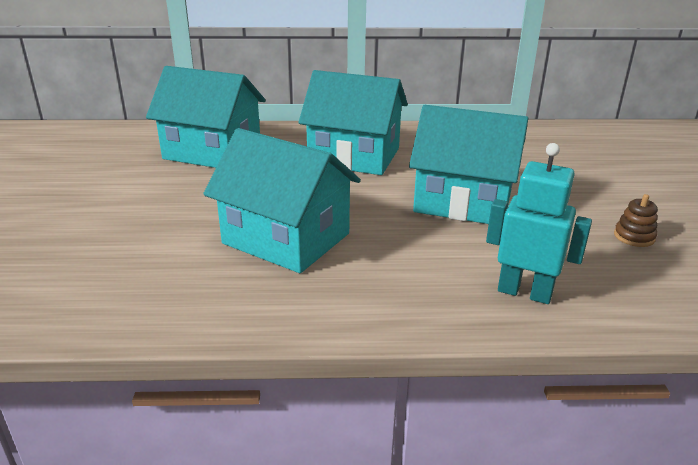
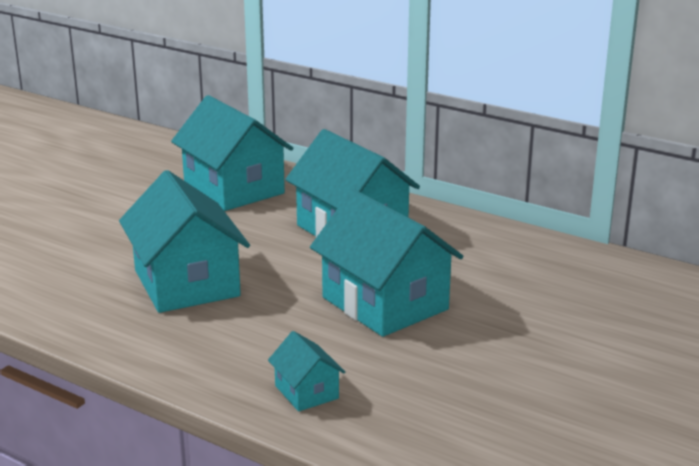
camera: 35 degrees right, 5 degrees down
(524, 292) = (306, 392): turquoise robot -> turquoise house
(634, 237) = (495, 391): brown stacking toy -> none

